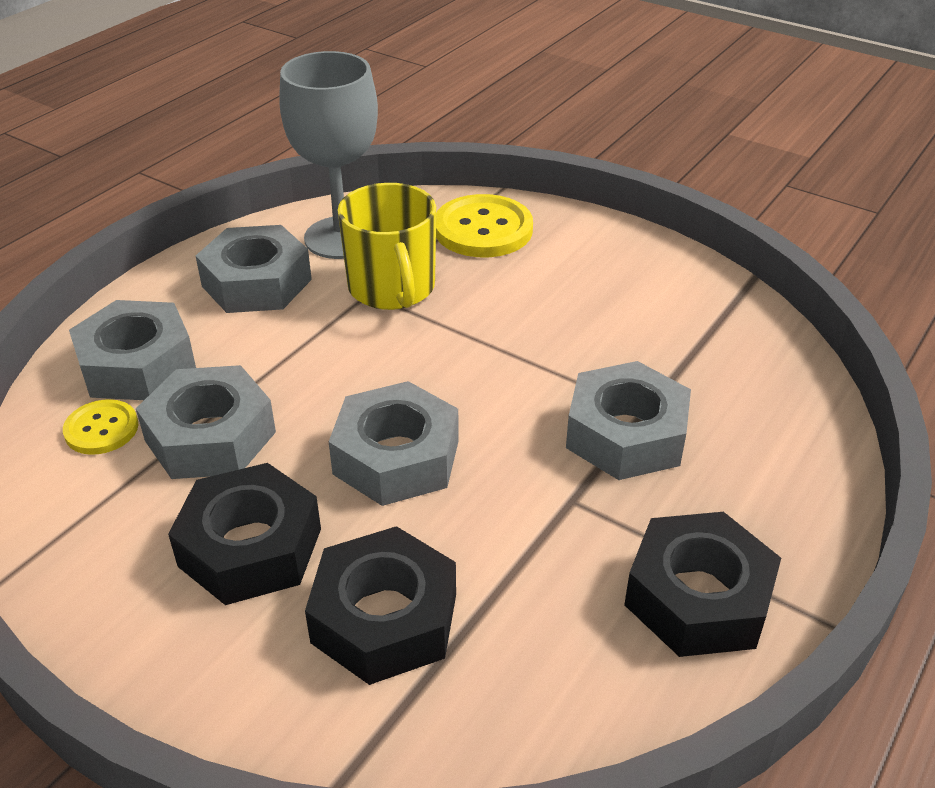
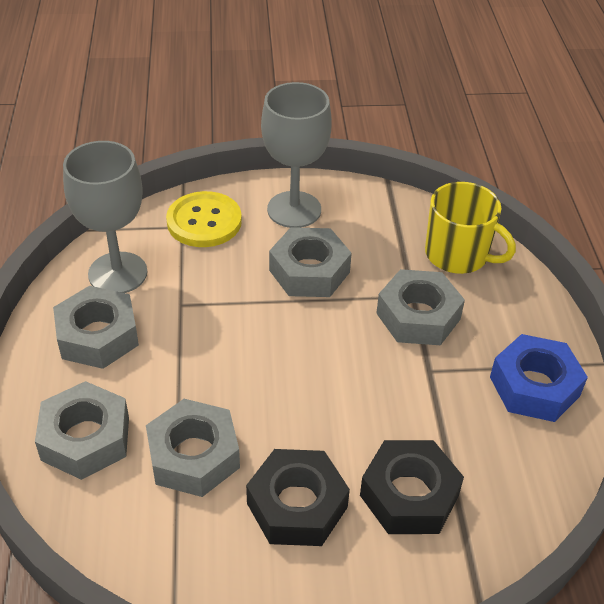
camera: 40 degrees left, 5 degrees up
(101, 429) = (117, 495): yellow button -> none
(392, 288) = (192, 293): yellow mug -> yellow mug (458, 255)
(396, 457) = (316, 402): grey nut -> grey nut (309, 271)
(598, 259) = (294, 209): none -> grey goblet
(698, 597) = (534, 386): black nut -> blue nut

